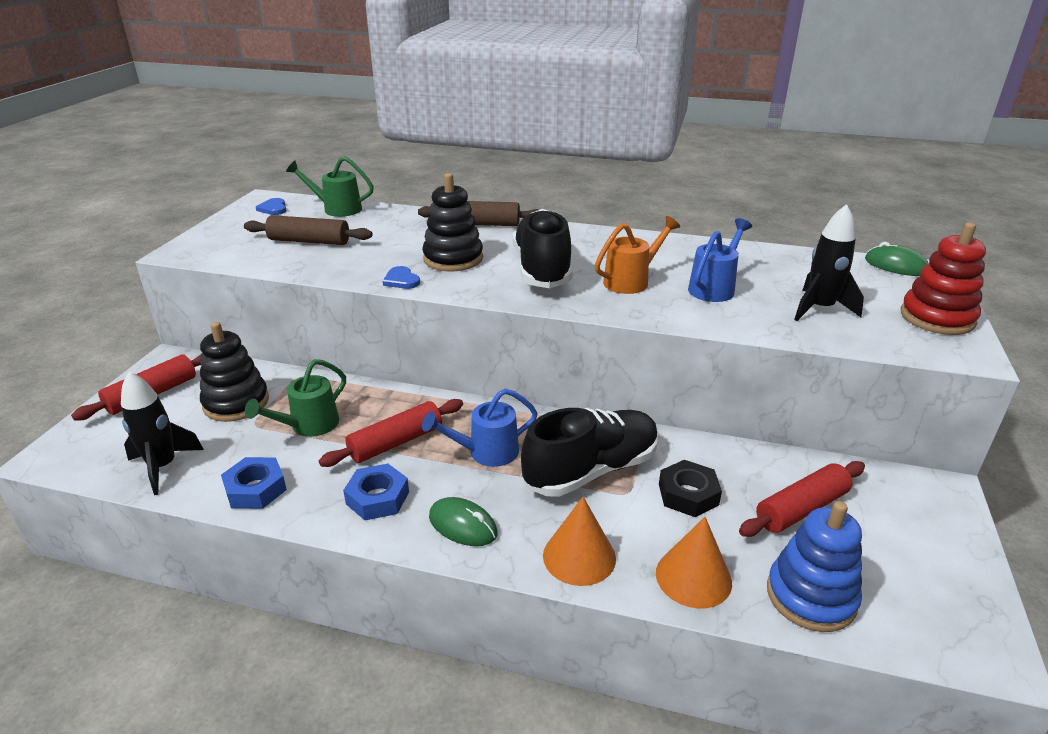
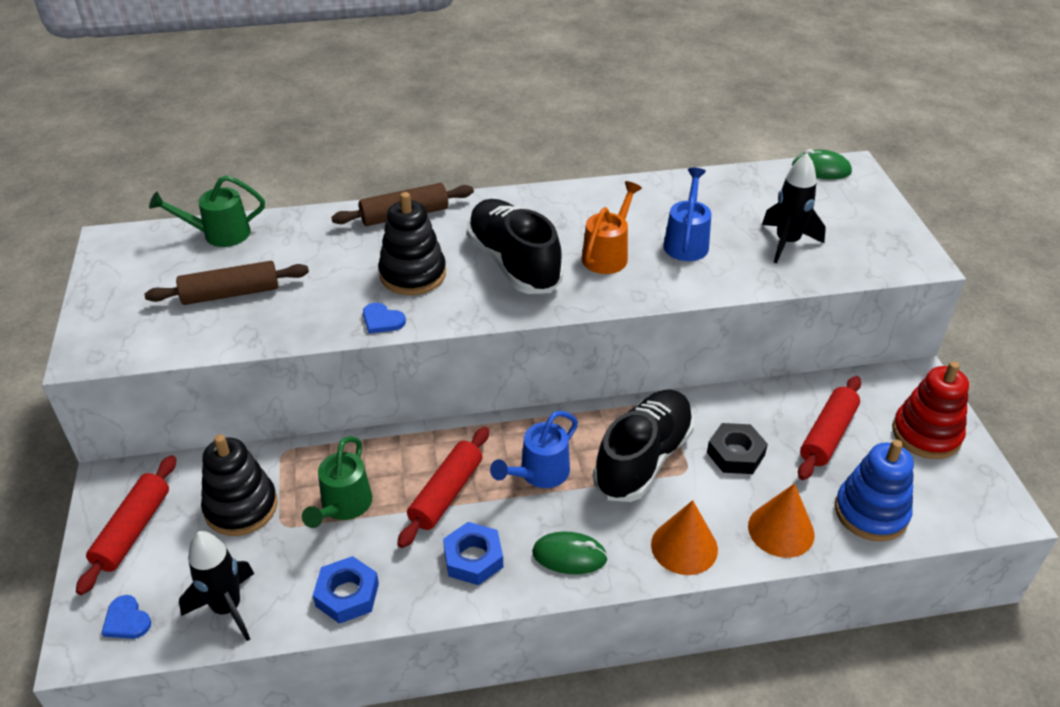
camera: 25 degrees left, 10 degrees up
(273, 208) = (139, 254): blue heart -> blue heart (126, 620)
(937, 318) = (880, 225): red stacking toy -> red stacking toy (926, 434)

